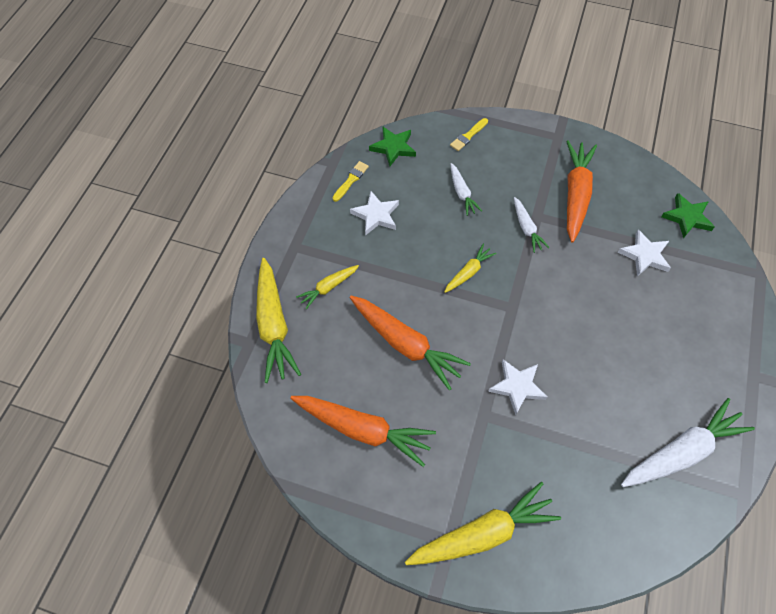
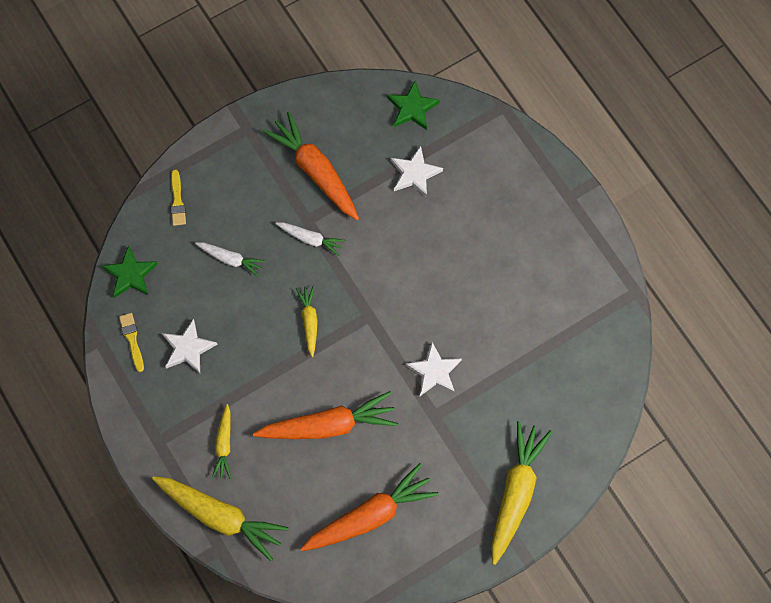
camera: 50 degrees left, 10 degrees up
(681, 451) = (576, 303): white carrot -> none

